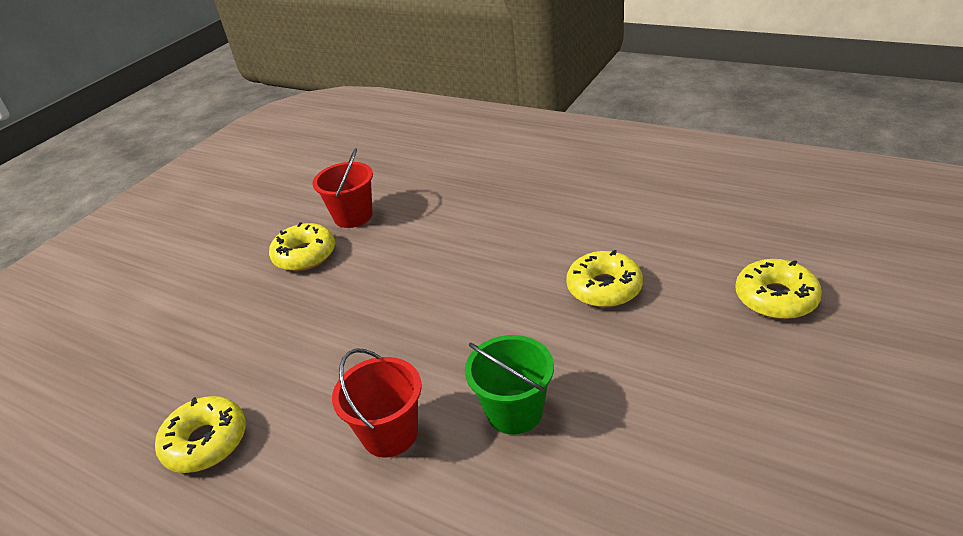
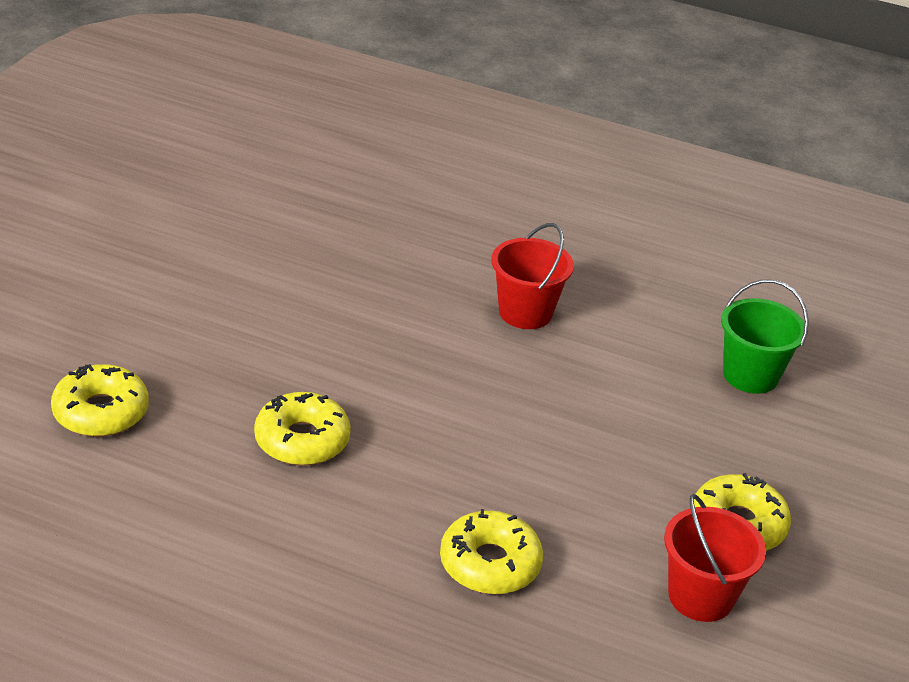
camera: 165 degrees right, 0 degrees up
(206, 442) = (704, 316): yellow donut -> yellow donut (490, 563)
(514, 411) = (407, 322): green bucket -> green bucket (750, 375)

